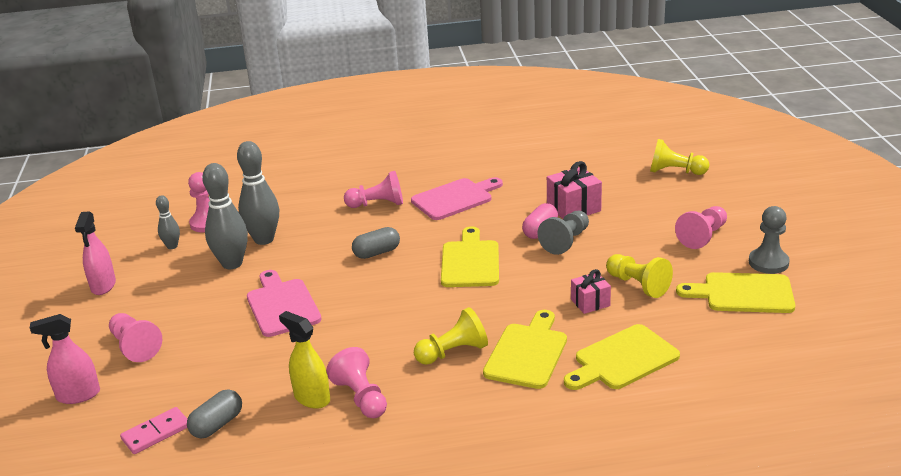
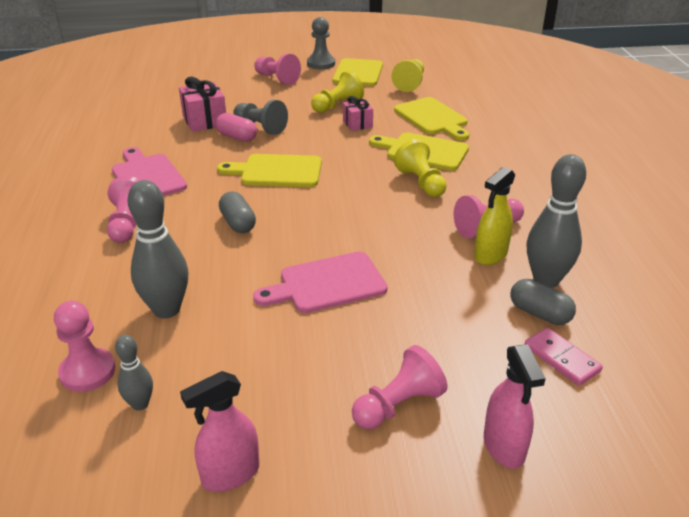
camera: 90 degrees left, 5 degrees up
(103, 286) = (230, 474): pink spray bottle -> pink spray bottle turned 150 degrees clockwise
(232, 263) = (217, 333): grey bowling pin -> grey bowling pin (546, 280)
(675, 172) = (168, 78): yellow pawn -> yellow pawn (410, 83)

